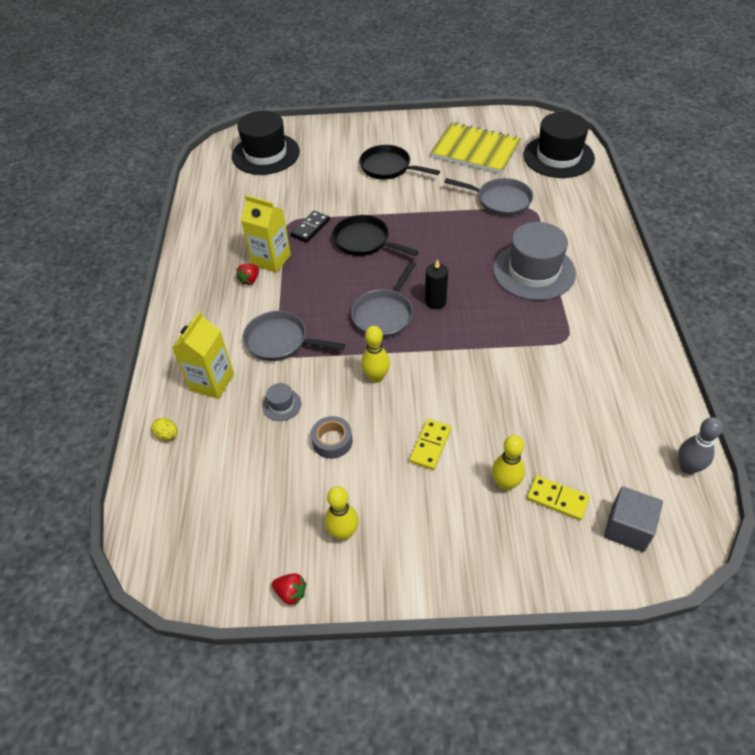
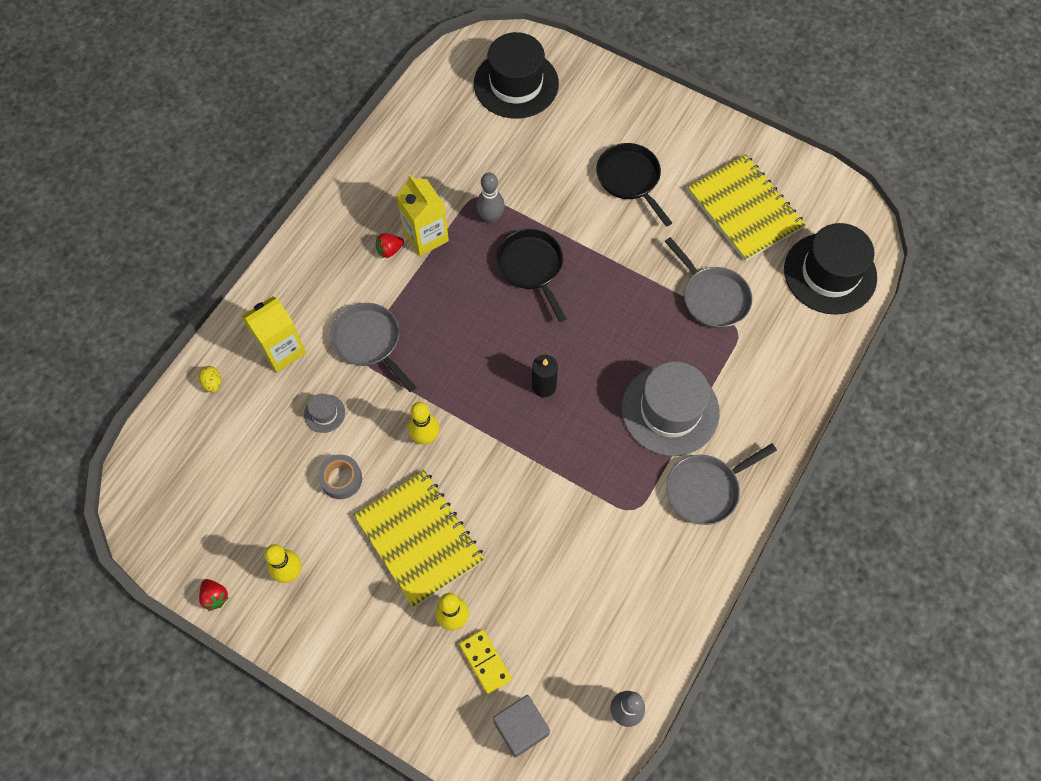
camera: 30 degrees right, 15 degrees up
(310, 228) = (491, 217): black domino -> grey bowling pin
(384, 314) = (484, 370): grey pan -> grey pan (706, 489)
(430, 445) = (419, 538): yellow domino -> yellow notebook

